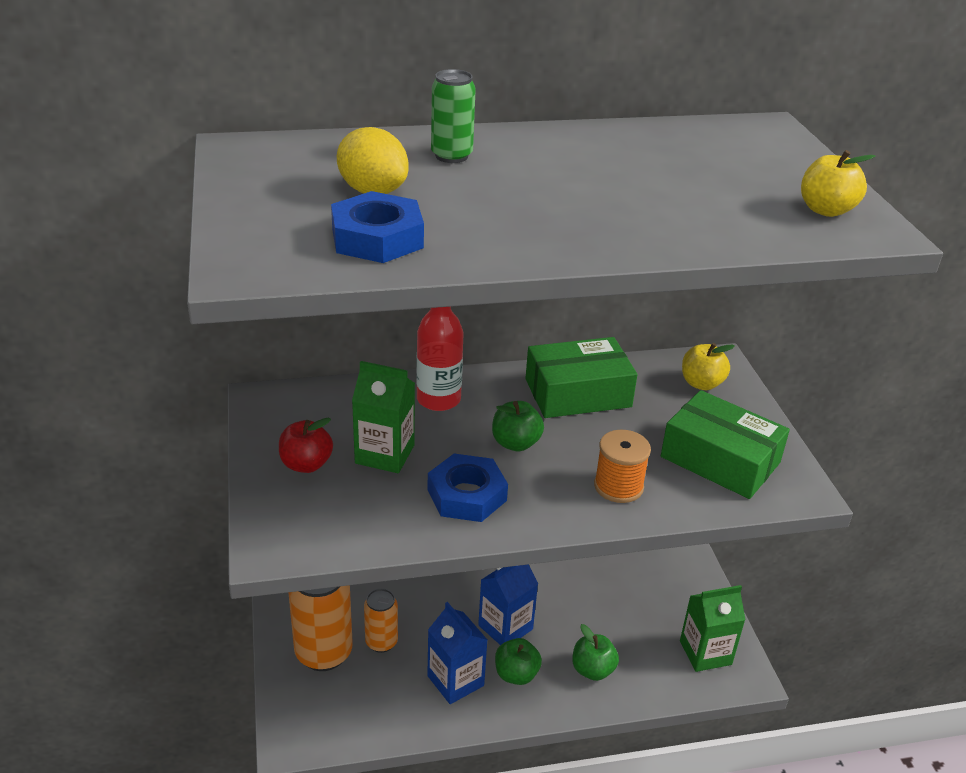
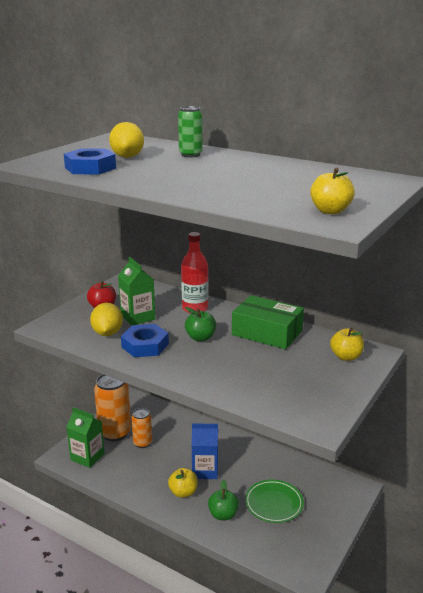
camera: 45 degrees right, 10 degrees down
(385, 504) = (107, 333): none -> yellow lemon
(455, 681) = (153, 477): blue carton -> none
(516, 674) = (183, 492): green apple -> yellow apple
(618, 486) = (219, 375): orange spool -> none
(626, 617) = (274, 503): none -> green plate
(705, 653) = (297, 547): green carton -> green carton (87, 457)
(720, 460) = (295, 390): green box -> none

